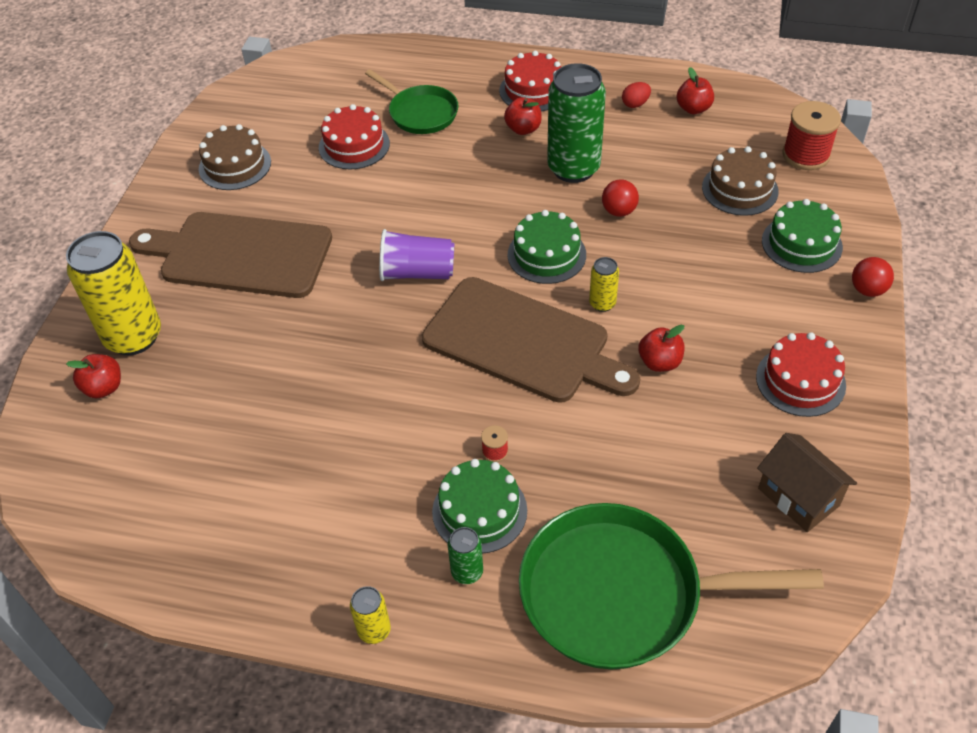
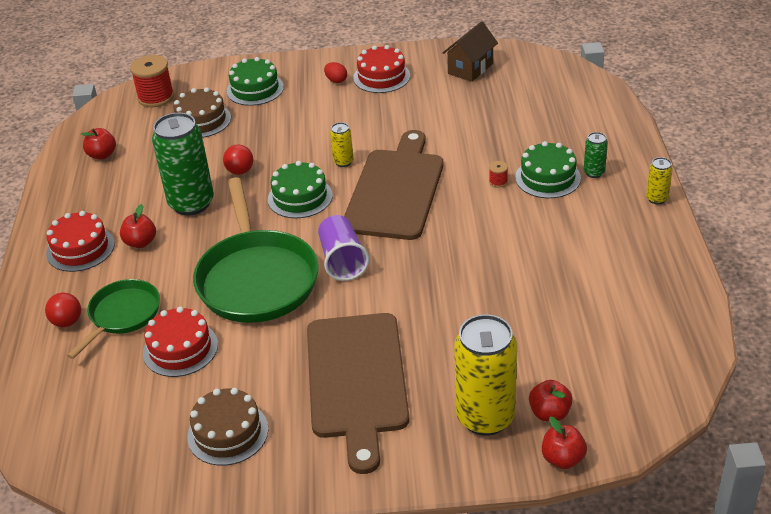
camera: 105 degrees left, 10 degrees down
(621, 593) = (571, 116): green pan -> green pan (256, 278)
(635, 104) = (98, 186): red egg -> red egg (336, 80)
(659, 362) = (389, 129): red apple -> red apple (563, 459)
(867, 290) = (292, 61): red ball -> red ball (67, 322)

